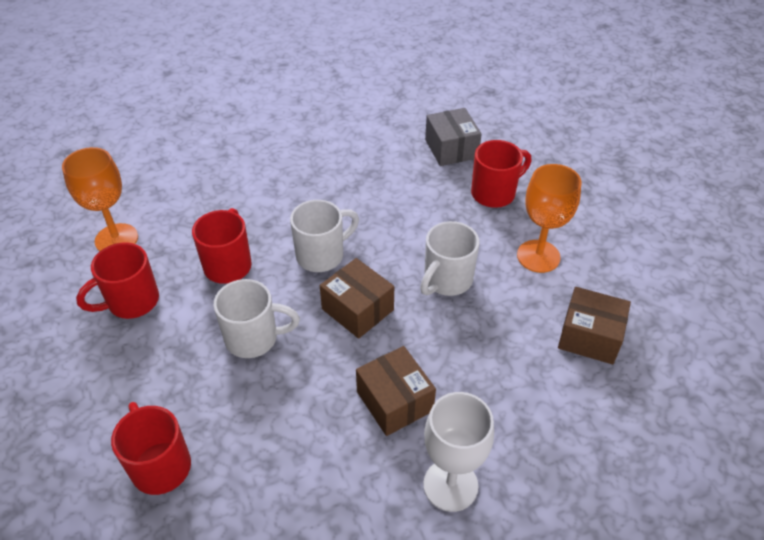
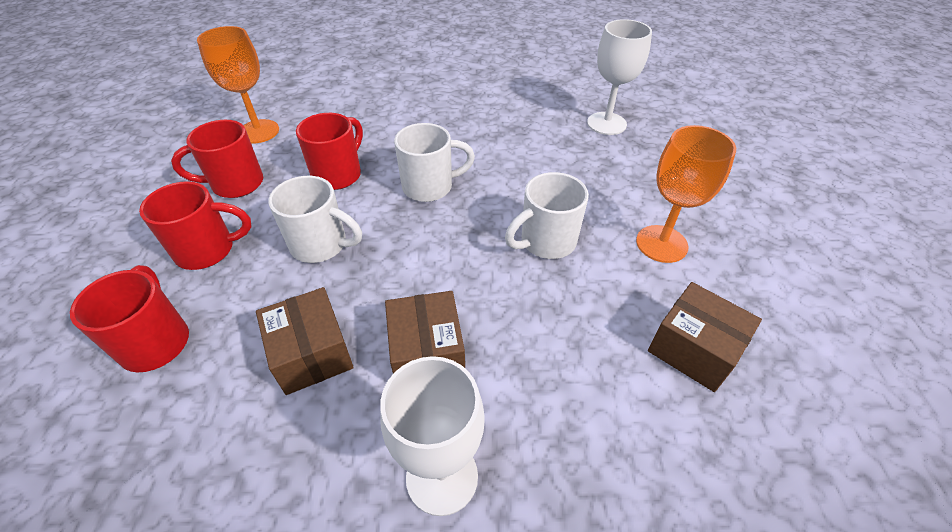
camera: 20 degrees right, 0 degrees up
(357, 309) = (437, 246): brown box -> brown box (311, 353)
(451, 149) = (606, 123): grey box -> white goblet
(495, 193) = (636, 172): red mug -> red mug (208, 250)

